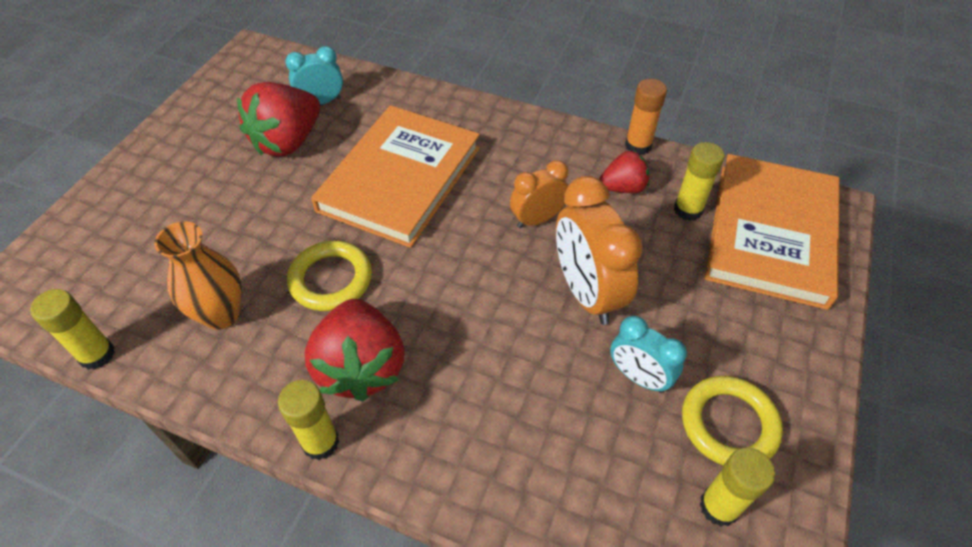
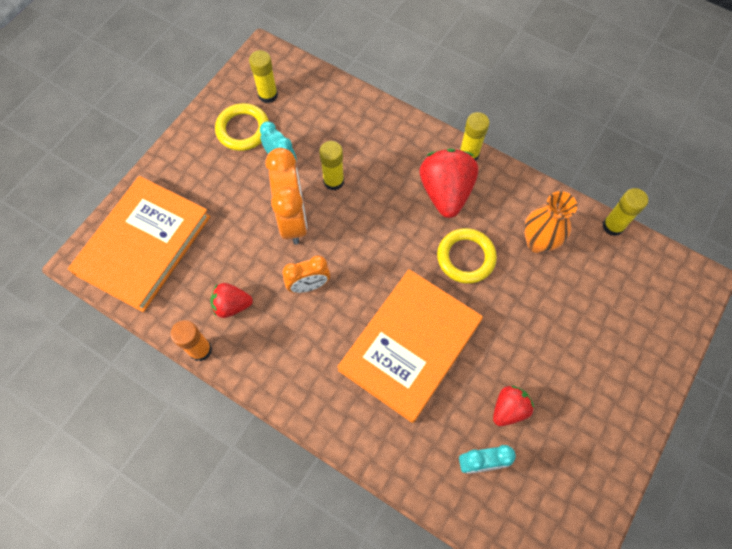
camera: 170 degrees left, 15 degrees up
(288, 142) = (509, 409): red strawberry -> red strawberry, size x0.56
(688, 210) = (192, 275): yellow glue stick -> yellow glue stick (333, 181)

